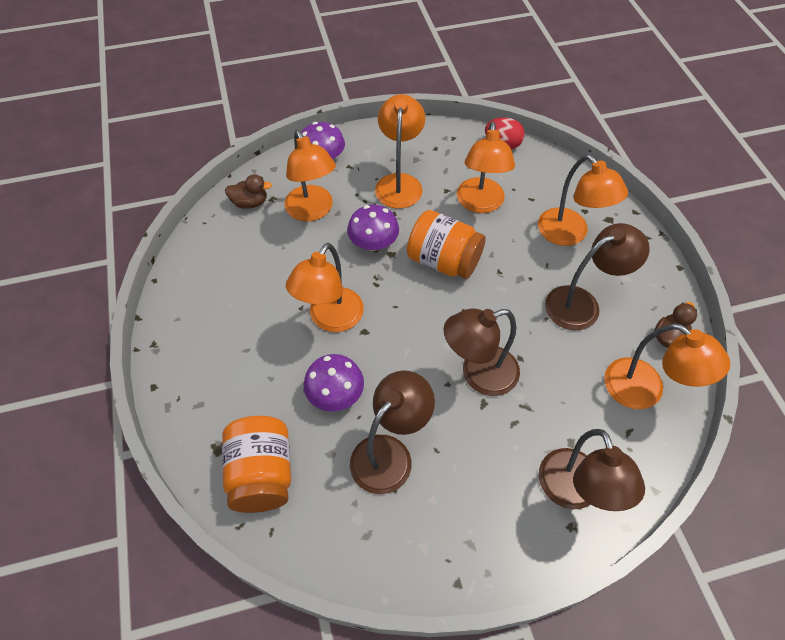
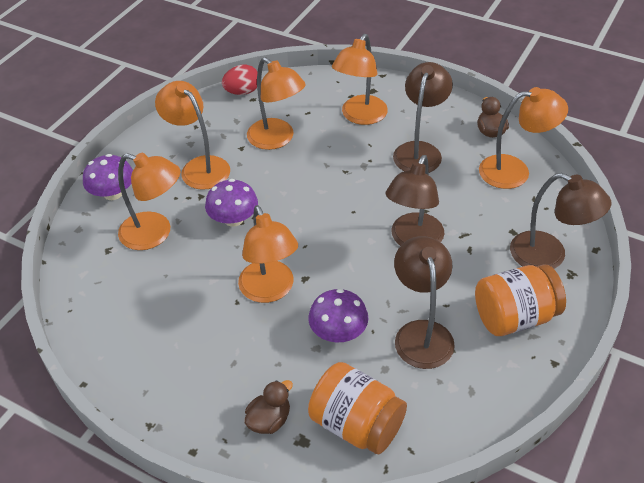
camera: 45 degrees left, 10 degrees down
(250, 203) = (92, 266): brown duck -> brown duck (269, 420)
(443, 261) = (300, 193): orange jar -> orange jar (514, 317)
(569, 234) = (360, 116): orange lamp -> orange lamp turned 105 degrees clockwise

